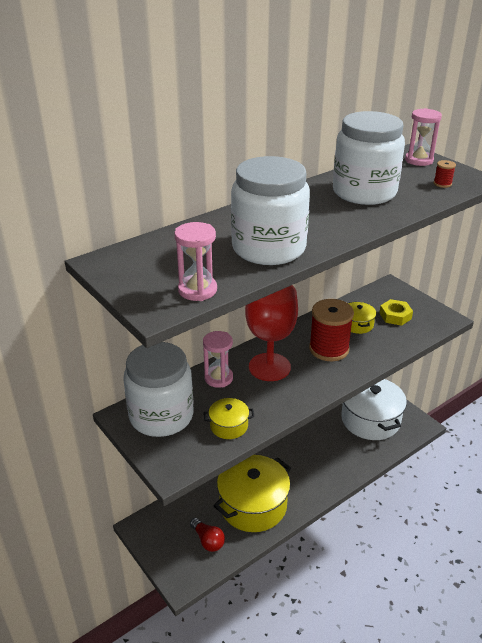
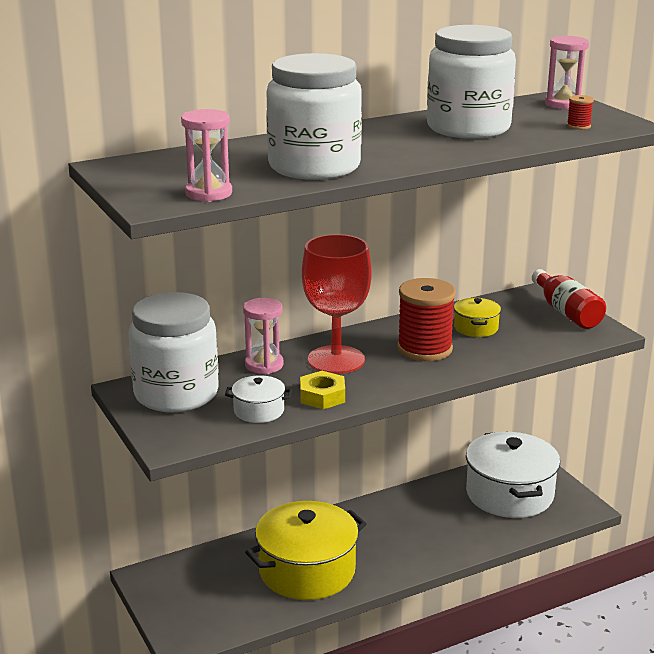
camera: 10 degrees right, 10 degrees down
(208, 540) = (232, 602): red light bulb -> none
(229, 426) = (259, 411): yellow pot -> white pot
(395, 316) = (533, 323): yellow nut -> yellow nut (322, 396)
(413, 303) = (566, 312): none -> red bottle

